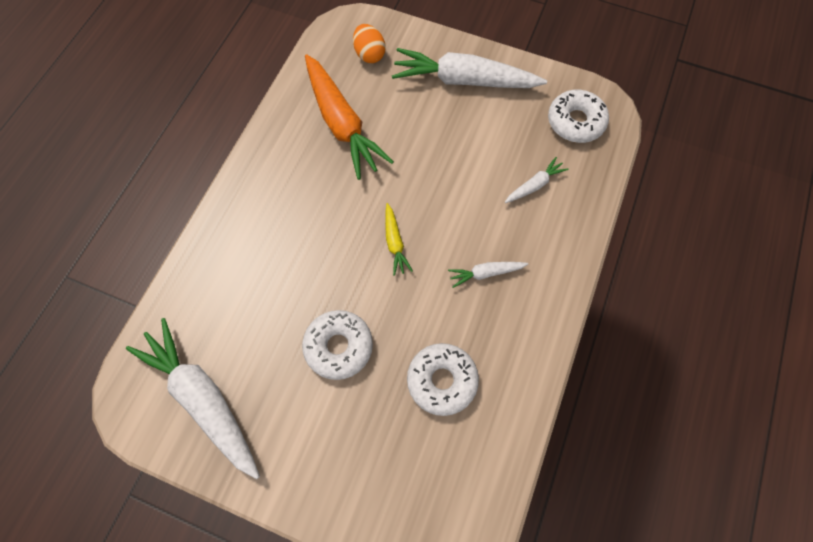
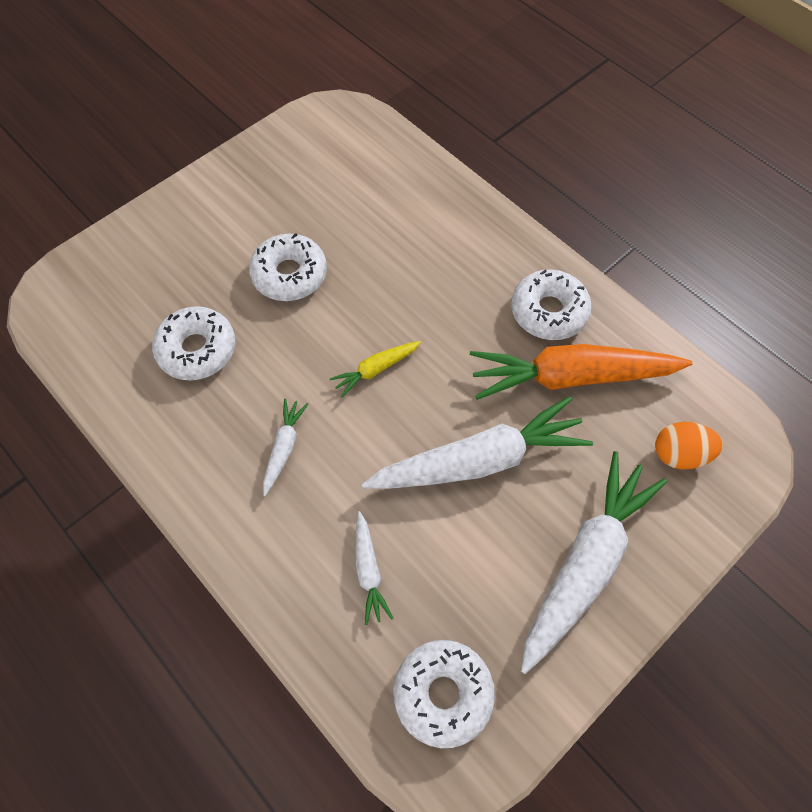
camera: 115 degrees right, 5 degrees down
(203, 399) = (307, 160): white carrot -> white carrot (479, 460)
(293, 153) = (548, 311): none -> white donut
(394, 242) = (376, 369): yellow carrot -> yellow carrot turned 45 degrees counterclockwise

